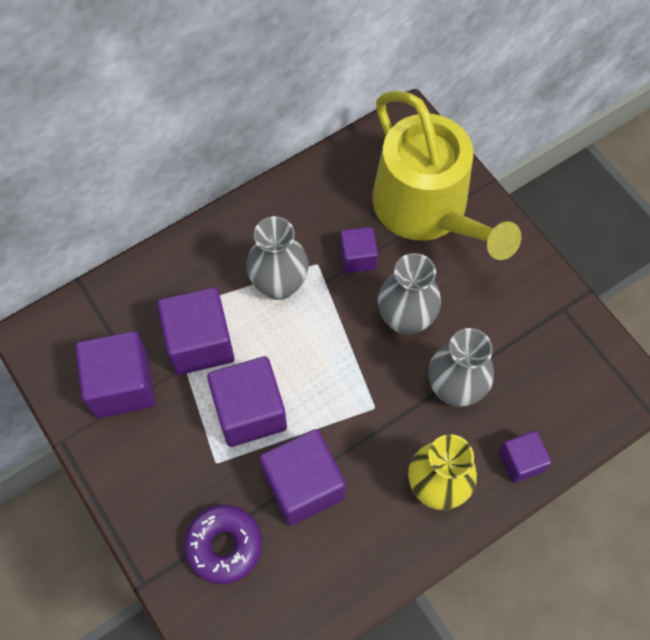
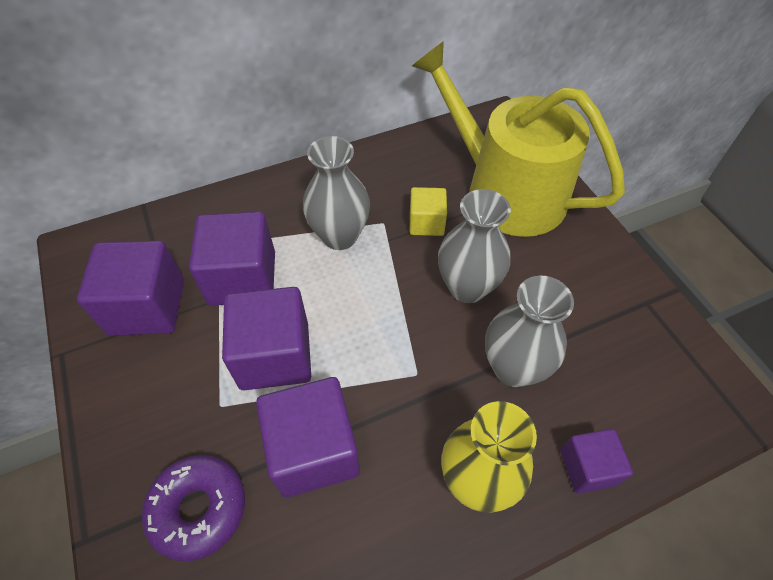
camera: 10 degrees right, 10 degrees down
(358, 257) = (426, 223): purple cube -> yellow cube
(427, 209) = (505, 191): yellow watering can -> yellow watering can turned 150 degrees clockwise

